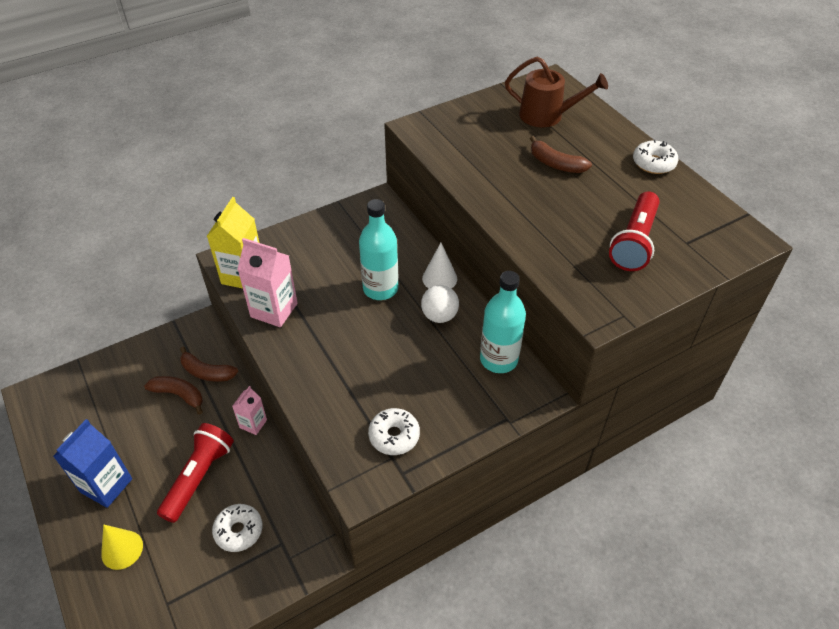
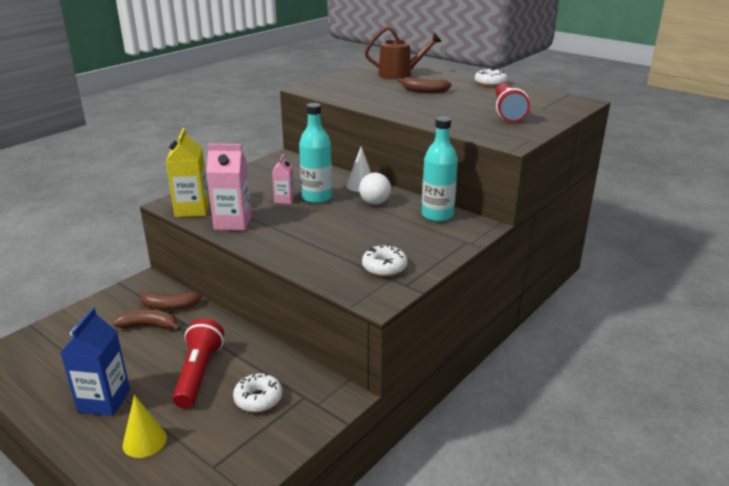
camera: 20 degrees left, 20 degrees down
(253, 424) = (232, 329): pink carton -> pink carton (284, 199)

